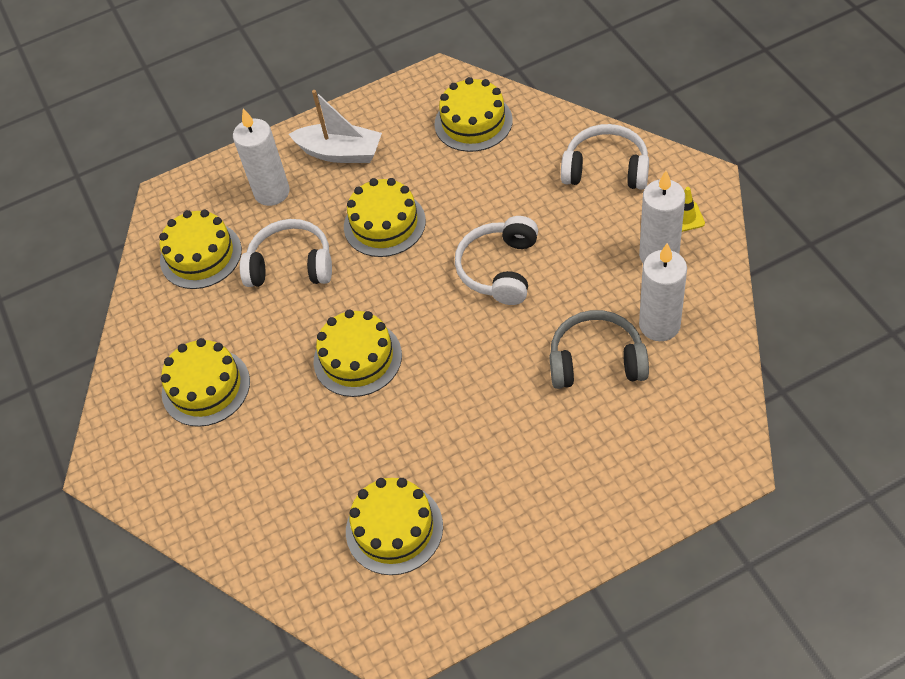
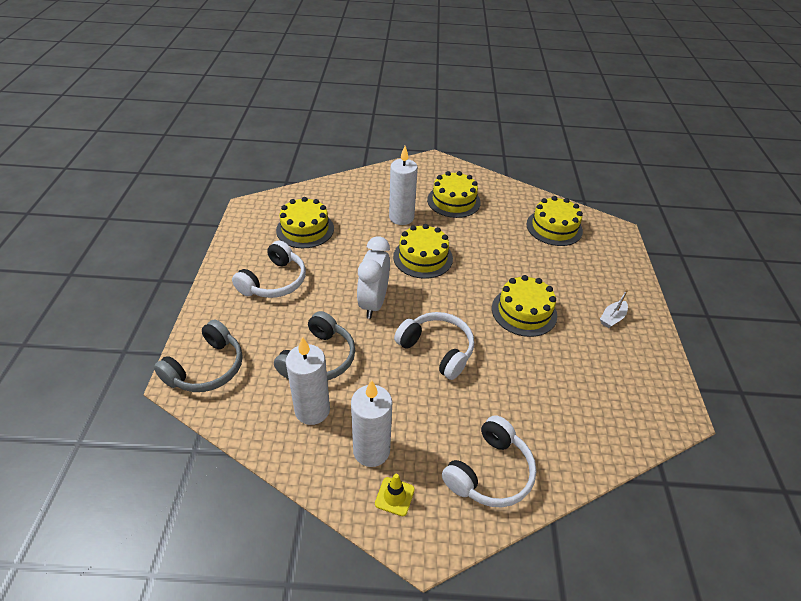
camera: 110 degrees right, 10 degrees down
(272, 192) = (591, 272): white candle -> white candle (401, 217)
(291, 265) = (518, 258): white headphones -> white headphones (274, 281)
(340, 153) = (612, 318): white boat -> white boat, size x0.53
(473, 122) = (604, 410): yellow cake -> none
(476, 362) = (373, 303): none -> white clock
(696, 454) = (207, 368): none -> grey headphones

